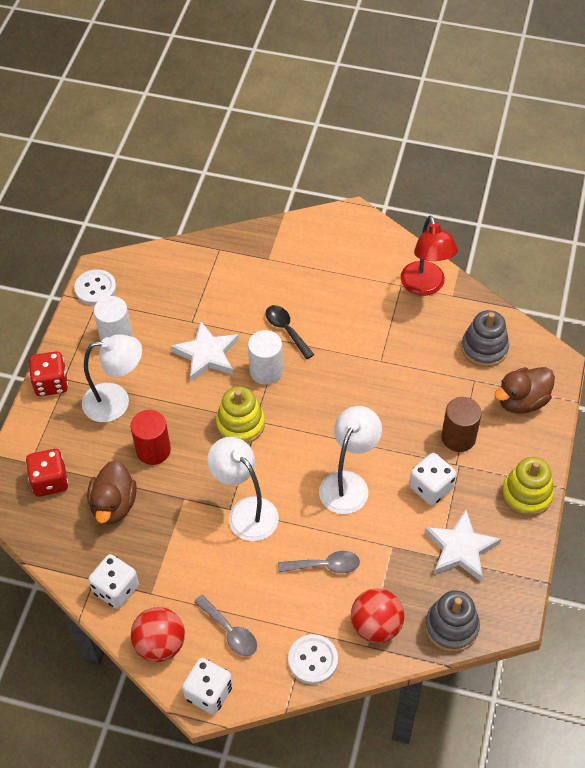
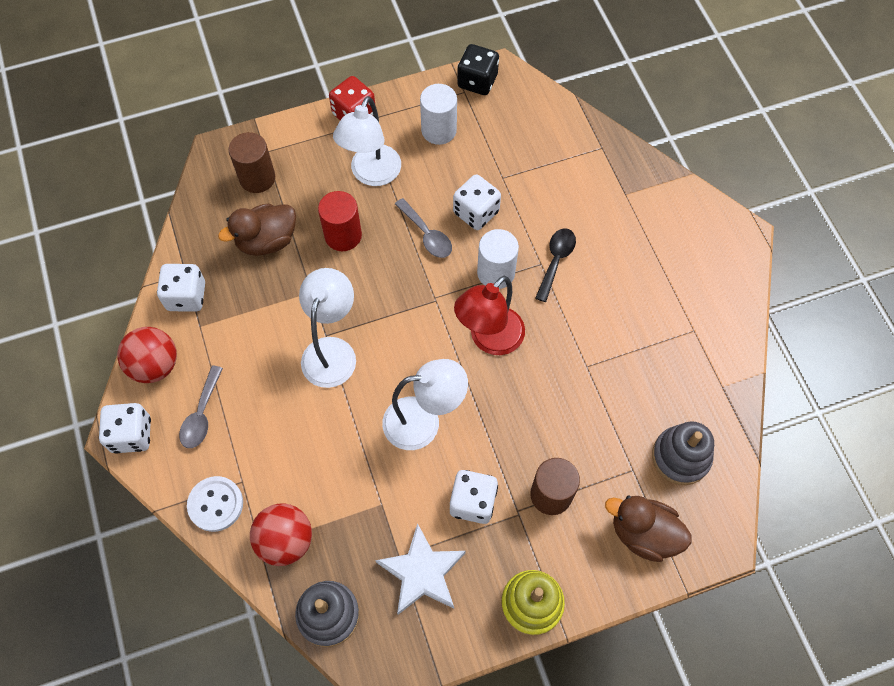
camera: 55 degrees right, 10 degrees up
(50, 481) = (257, 178): red dice -> brown cylinder
(95, 288) = (477, 81): white button -> black dice
(116, 402) = (372, 174): white lamp -> white lamp turned 60 degrees clockwise
(207, 354) = (476, 212): white star -> white dice
(240, 424) = (421, 288): yellow stacking toy -> none
(324, 565) = (320, 455): grey spoon -> grey spoon (426, 234)
(425, 286) = (711, 354): red lamp -> red lamp (489, 339)

